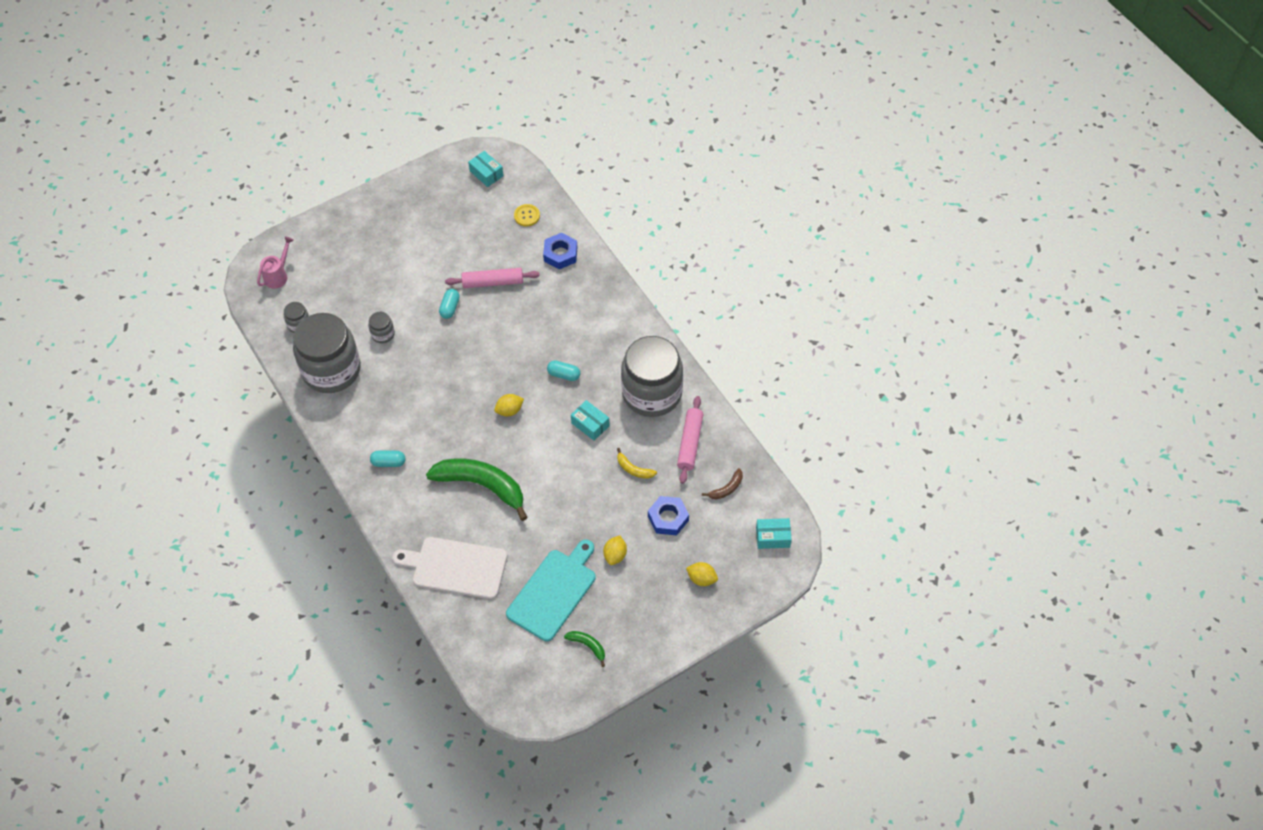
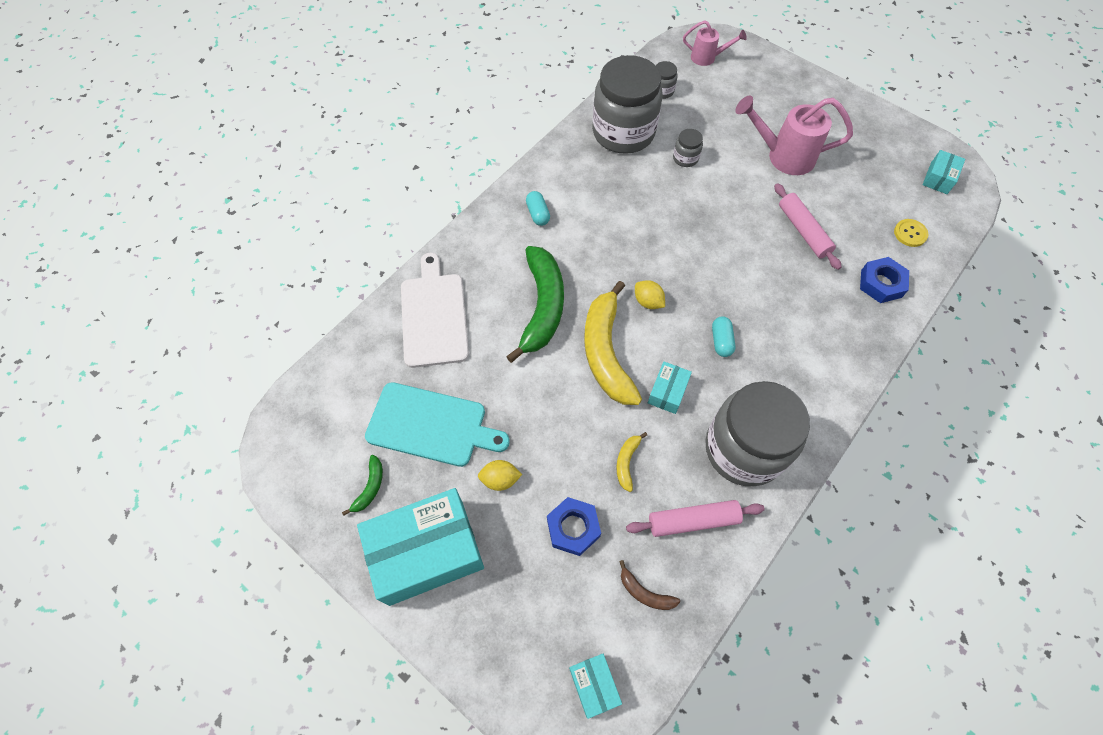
camera: 70 degrees right, 5 degrees up
(415, 265) = (783, 156): none -> pink watering can
(450, 308) = (748, 203): turquoise capsule -> none
(541, 454) = (606, 352): none -> yellow banana
(651, 617) = (426, 552): none -> turquoise box
(702, 579) = (499, 601): yellow lemon -> none

